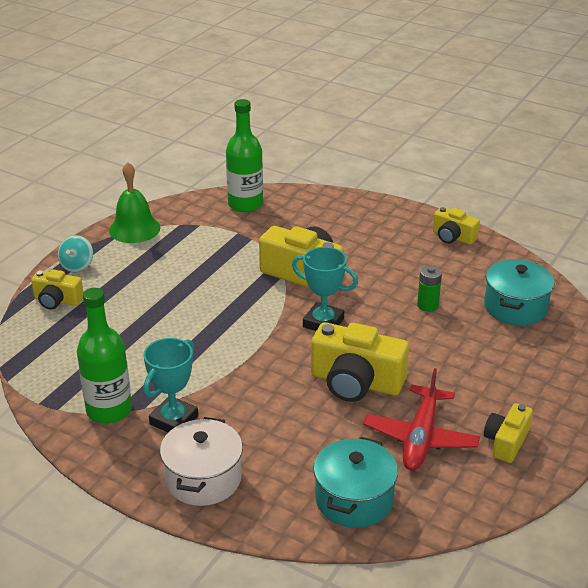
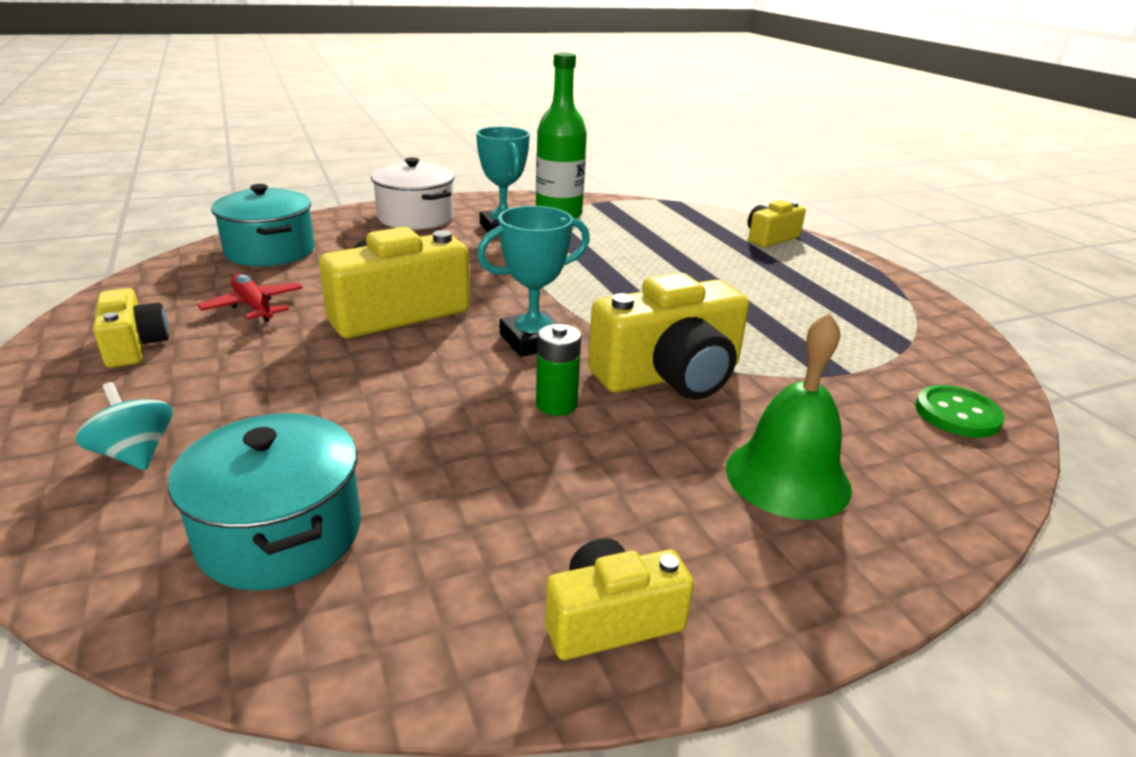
camera: 125 degrees right, 5 degrees down
(77, 266) = (838, 261): turquoise spinning top -> turquoise spinning top (135, 454)
(134, 229) = (916, 310): green bell -> green bell (787, 477)
(245, 204) = (957, 414): green bottle -> green button
(421, 438) = (253, 306): red plane -> red plane, size x0.63
(427, 305) = (442, 438): green battery -> green battery (556, 404)

